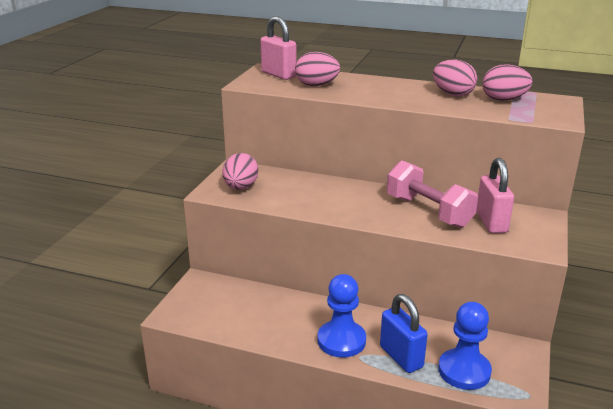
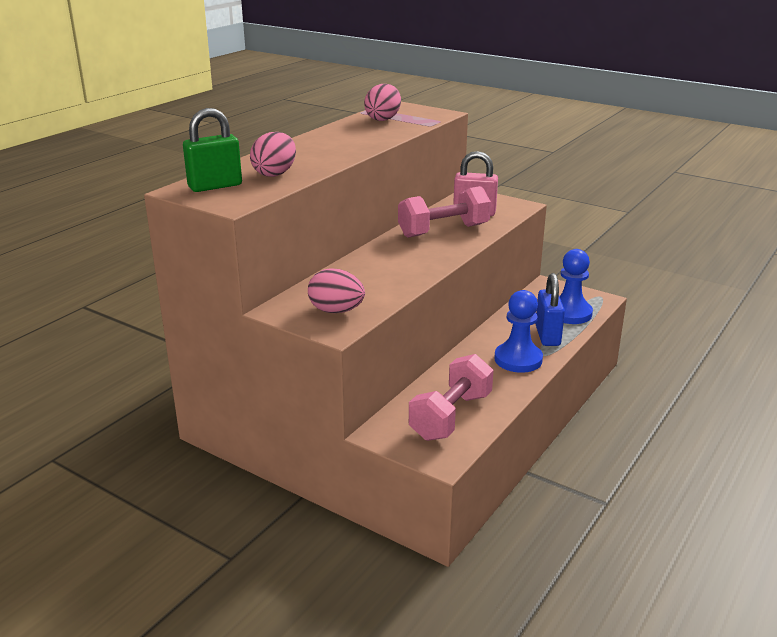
camera: 75 degrees left, 0 degrees up
(231, 311) = (451, 416): none -> pink dumbbell
(278, 75) = (215, 186): pink padlock -> green padlock
(401, 357) = (547, 336): blue padlock -> blue padlock turned 75 degrees counterclockwise
(452, 94) = (354, 131): pink egg -> none

